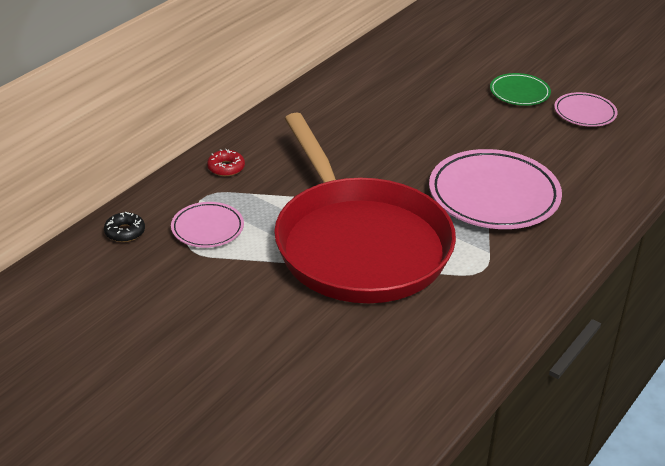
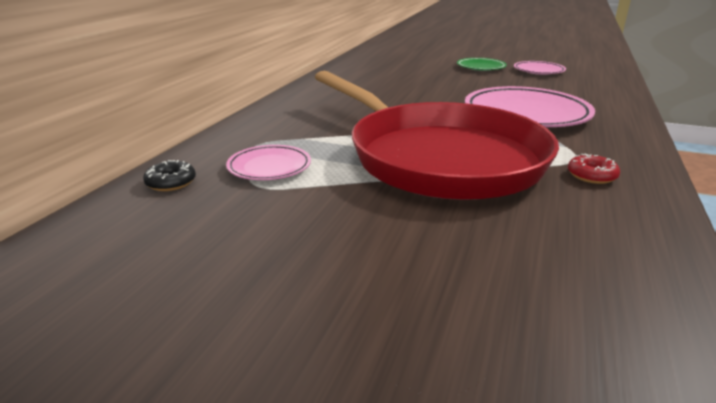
camera: 15 degrees left, 10 degrees down
(226, 168) = (267, 126): red donut -> red donut (591, 175)

